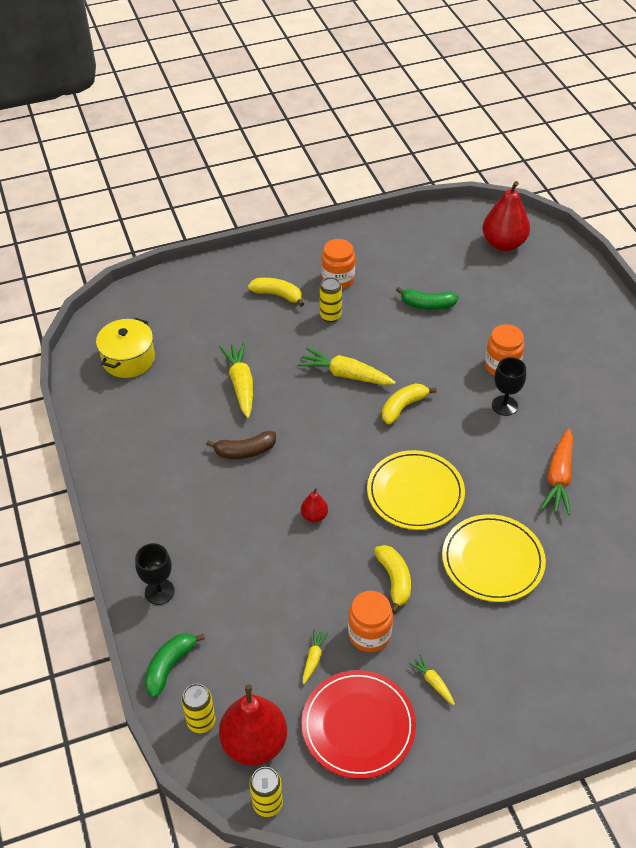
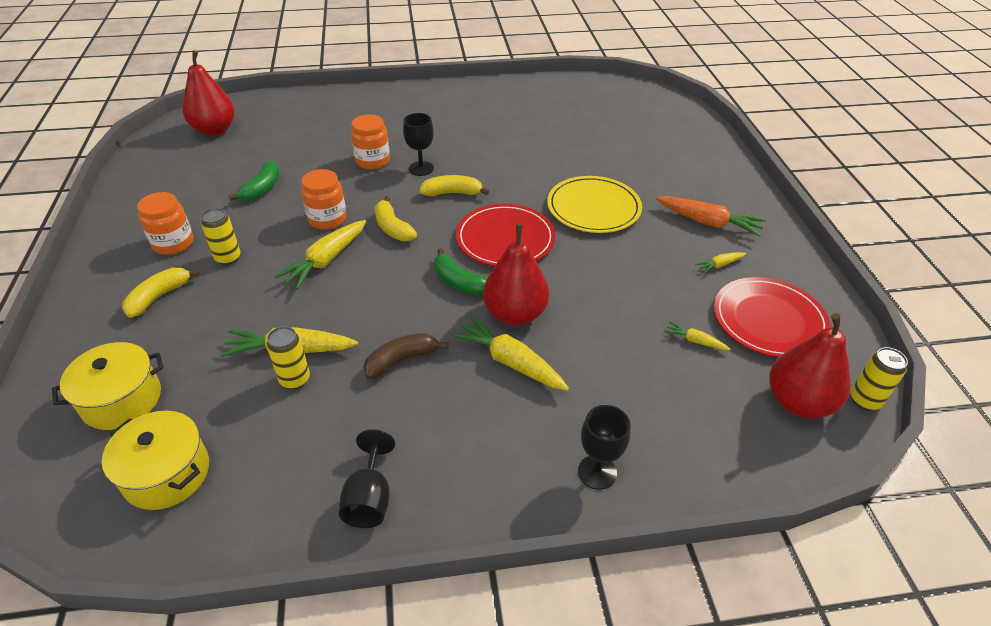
camera: 80 degrees left, 5 degrees down
(122, 463) = (369, 498): none -> black goblet
(169, 666) = (706, 472): green banana -> green banana (459, 282)
(180, 316) = (122, 400): none -> yellow pot
(201, 721) = (777, 447): yellow can -> yellow can (295, 379)
(245, 451) = (401, 360): brown banana -> brown banana turned 120 degrees counterclockwise
(258, 521) = (510, 361): none -> yellow carrot
(314, 516) = (515, 314): red pear -> red pear, size x2.11
(369, 634) = (667, 296): orange jar -> orange jar (327, 219)
(394, 580) = (607, 270): yellow banana -> yellow banana (452, 193)
(415, 492) = (505, 239): yellow plate -> red plate
(558, 478) = (514, 157): orange carrot -> orange carrot (708, 223)

